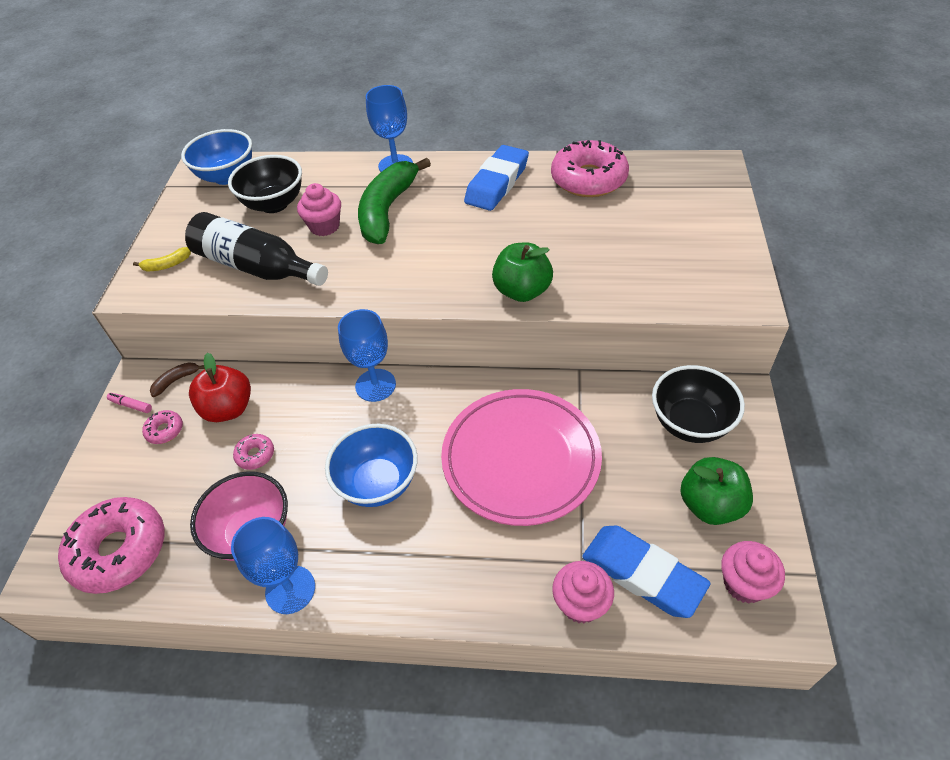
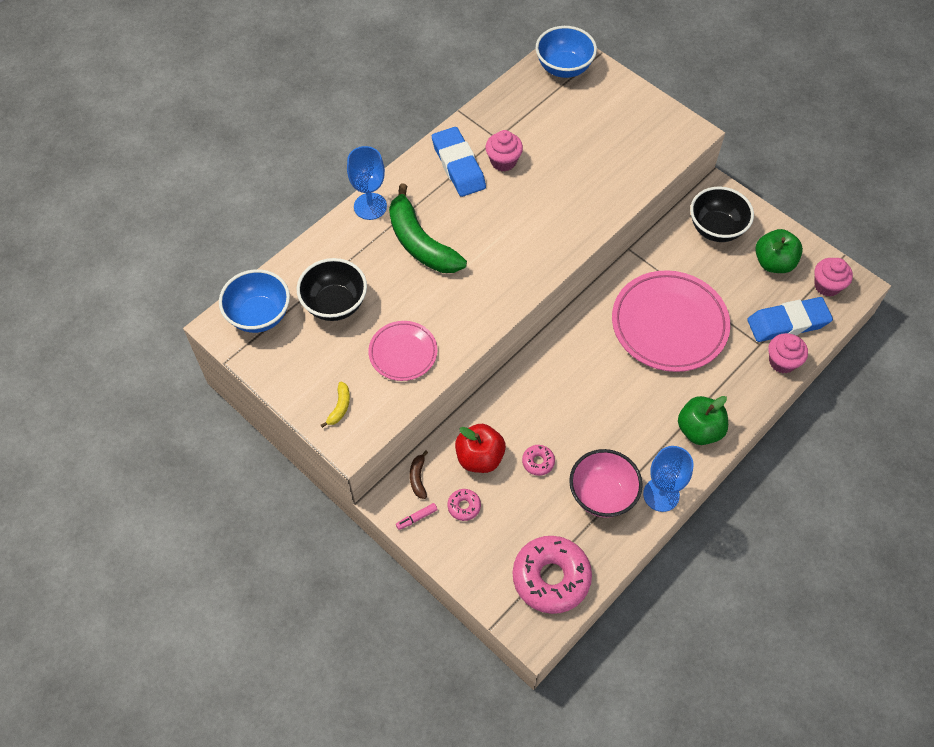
camera: 55 degrees left, 10 degrees up
(256, 267) = (403, 353): black bottle -> pink plate
(324, 226) = (398, 288): pink cupcake -> pink cupcake (503, 161)
(375, 385) = (539, 361): blue goblet -> none
(378, 483) = (622, 407): blue bowl -> blue bowl (564, 68)
(522, 291) = (580, 225): green apple -> green apple (699, 430)
(588, 179) = (509, 118): pink donut -> none

